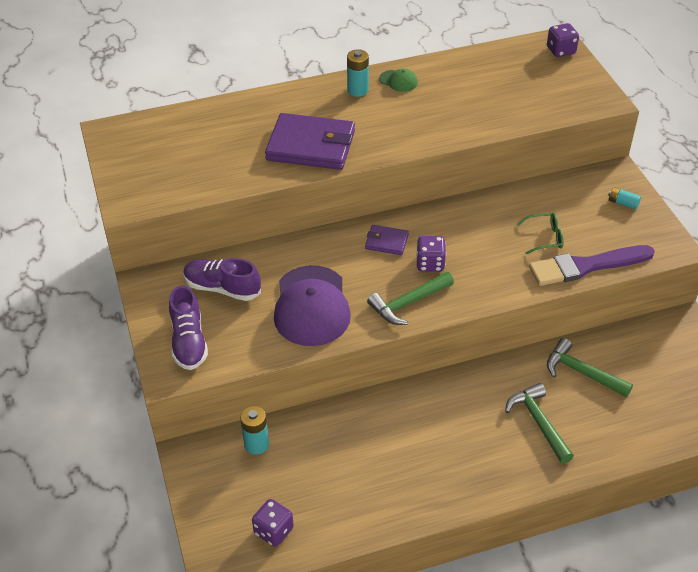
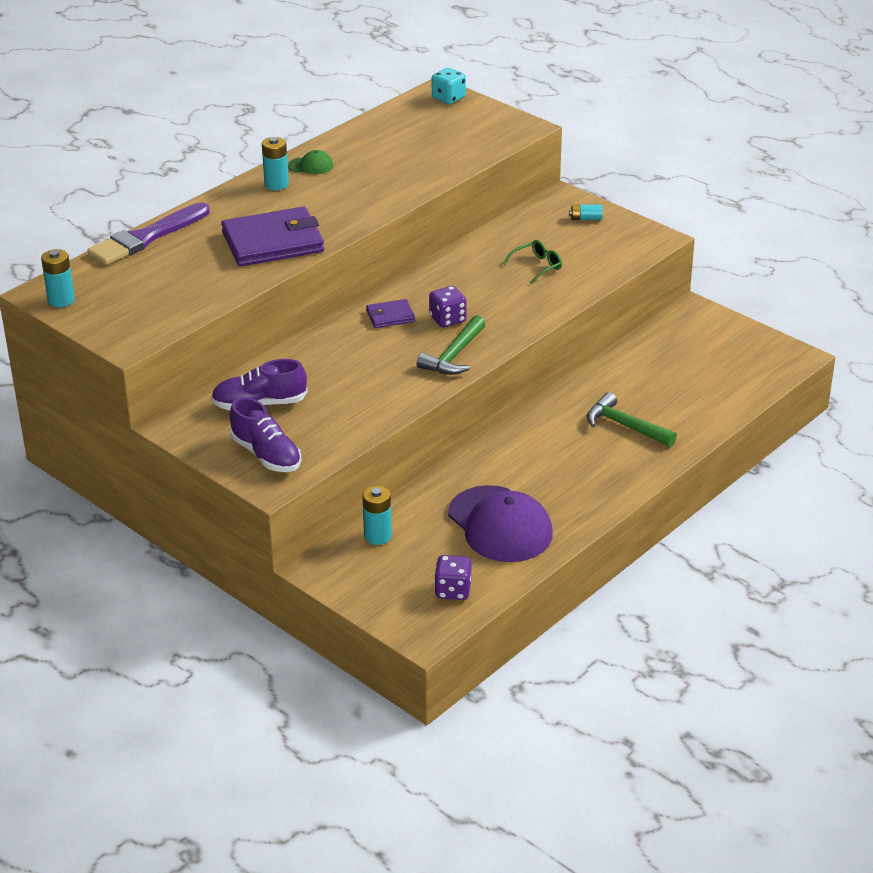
camera: 30 degrees left, 10 degrees down
(116, 143) = (61, 300): none -> turquoise battery
(311, 306) = (363, 388): purple cap -> purple cap (500, 525)
(561, 51) = (448, 98): purple dice -> turquoise dice
(581, 372) = (633, 377): green hammer -> none
(586, 266) = (592, 276): purple brush -> purple brush (146, 238)

